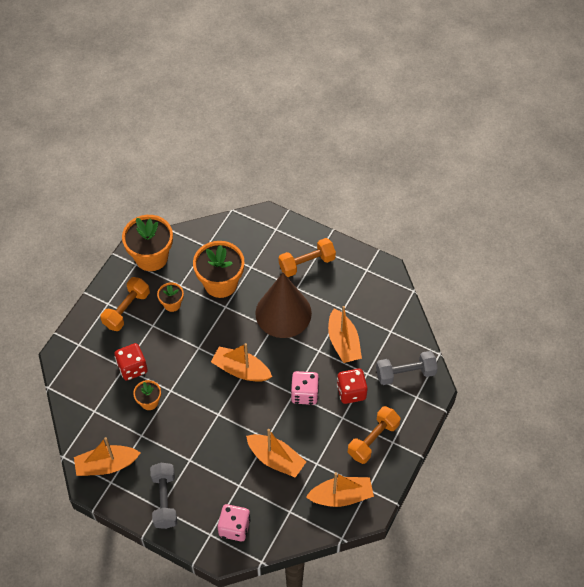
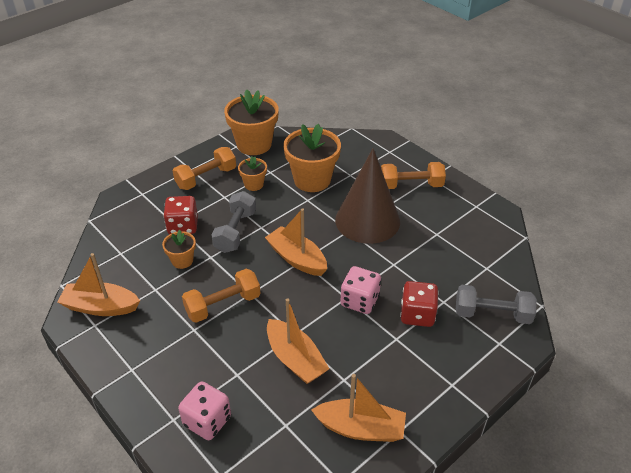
camera: 20 degrees right, 15 degrees down
(164, 500) = (142, 362): grey dumbbell -> grey dumbbell (235, 231)
(343, 342) = (425, 264): orange boat -> none
(373, 440) = (427, 374): orange dumbbell -> orange dumbbell (223, 305)

